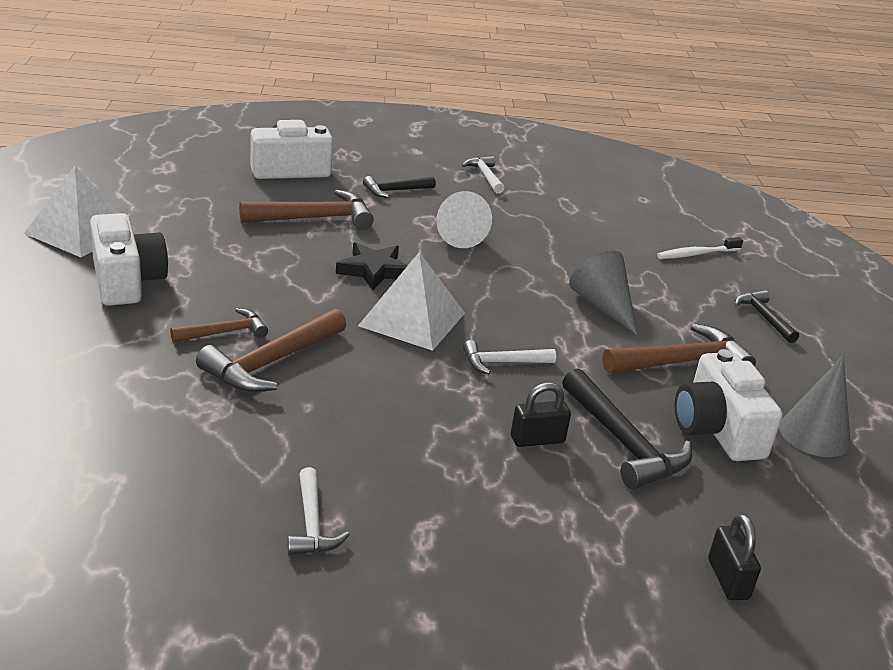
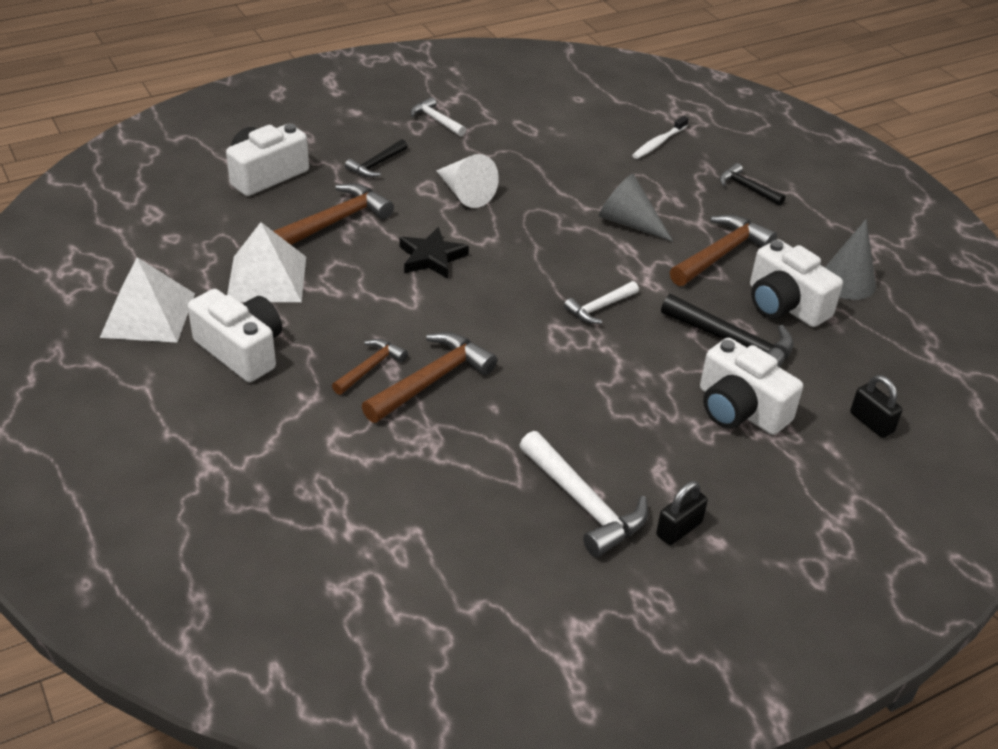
camera: 25 degrees left, 10 degrees up
(271, 362) = (432, 380): brown hammer -> brown hammer turned 150 degrees counterclockwise
(312, 524) = (583, 504): white hammer -> white hammer, size x1.68
(412, 319) = (501, 294): white pyramid -> white pyramid (267, 278)
(537, 439) = (676, 366): black padlock -> black padlock (679, 529)
(574, 505) = (740, 409): none -> white camera

